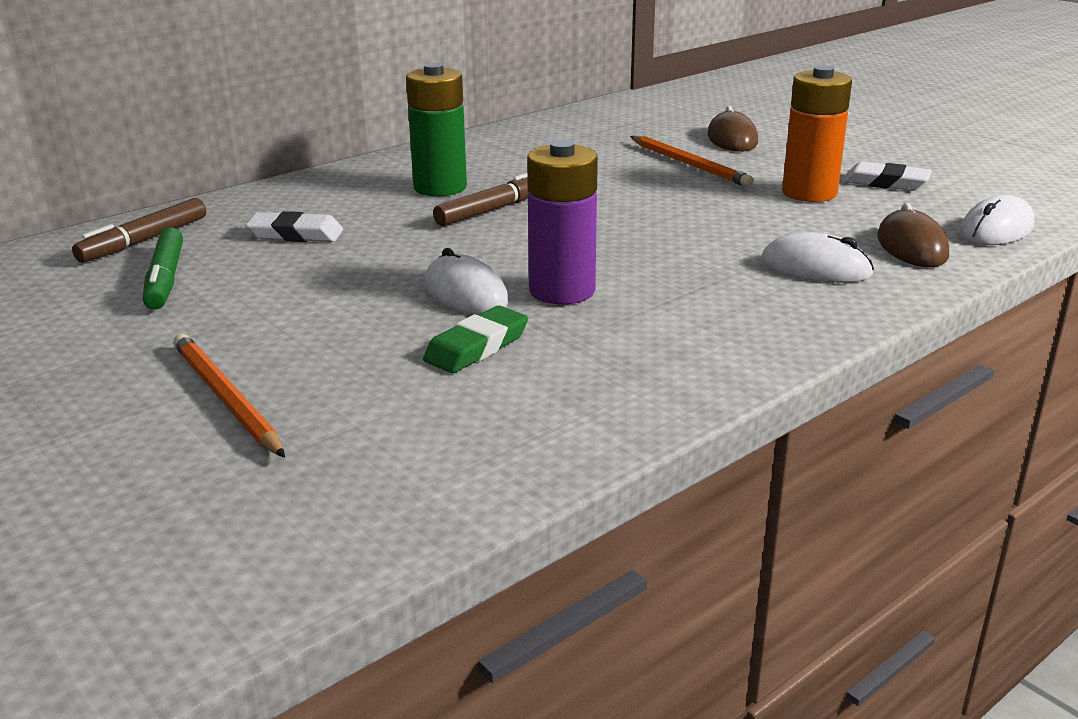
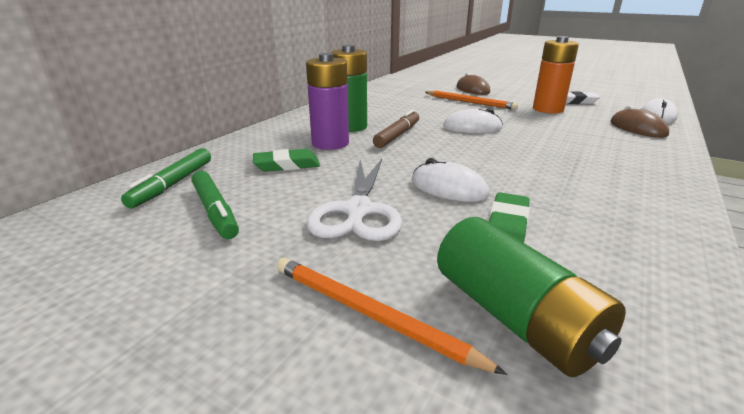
camera: 20 degrees left, 0 degrees up
(144, 241) = (173, 184): brown marker -> green marker
(295, 234) = (287, 165): white eraser -> green eraser
(321, 303) = (358, 211): none -> white scissors
(359, 427) = (515, 317): none -> green battery
(562, 291) = (505, 177): purple battery -> purple battery (330, 143)
(815, 268) = (614, 145): white mouse -> white mouse (472, 127)

